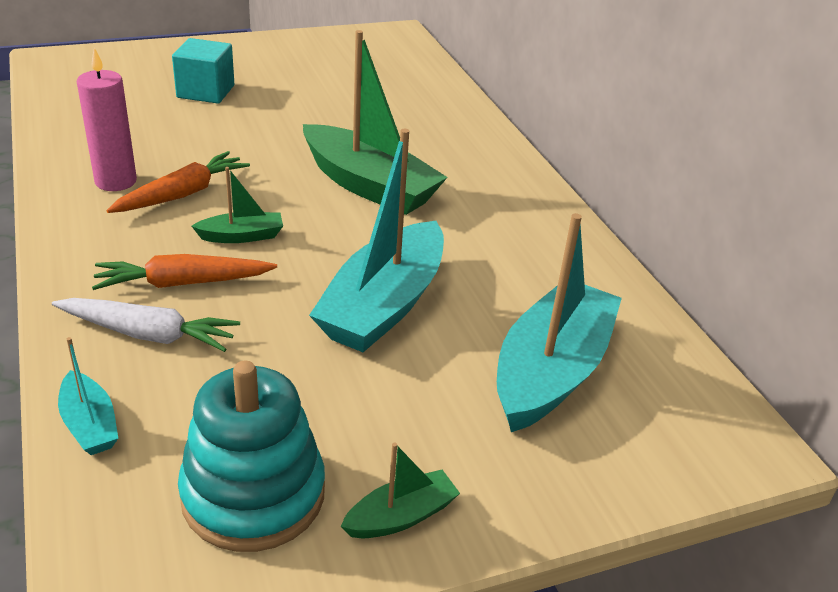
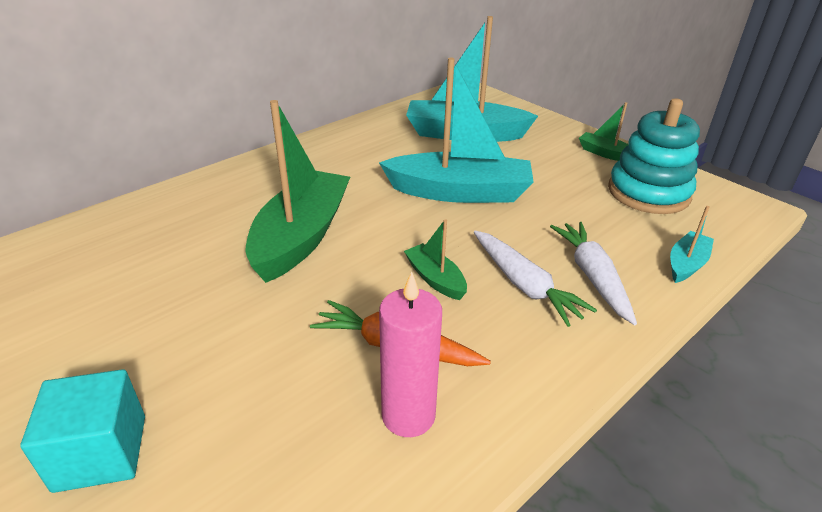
camera: 110 degrees left, 0 degrees up
(182, 283) = (525, 285): orange carrot -> white carrot

